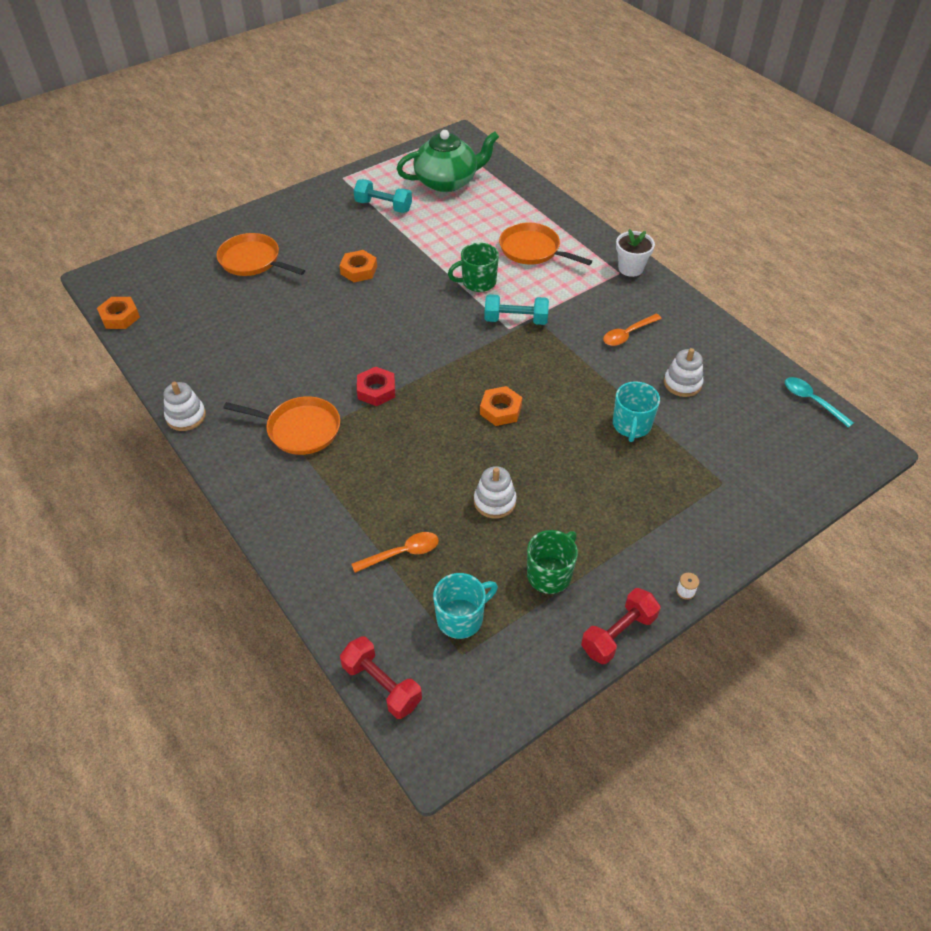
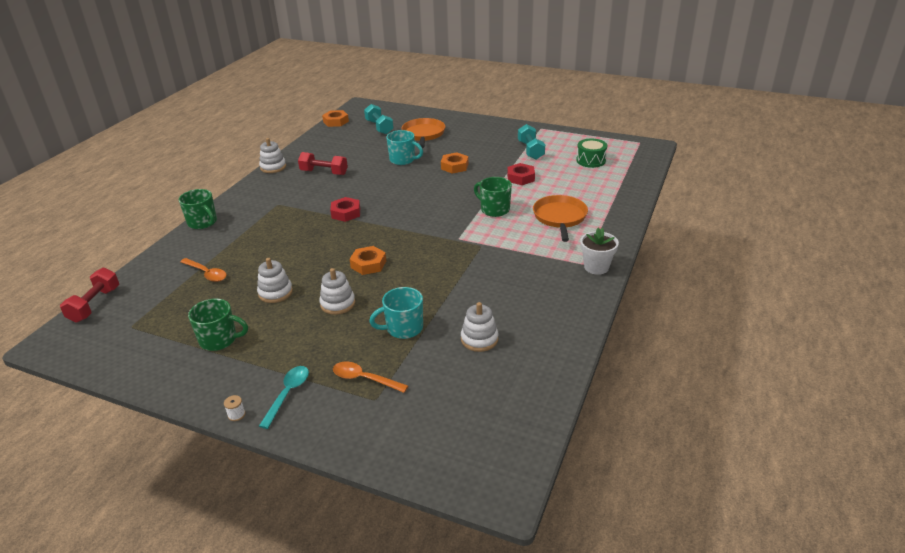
camera: 60 degrees right, 15 degrees down
(269, 527) = (203, 223): none -> green mug
(300, 429) = (289, 202): orange pan -> none
(433, 238) = (520, 178): none -> red nut
(447, 182) = (591, 160): green teapot -> green drum
(461, 618) = (161, 315): turquoise mug -> turquoise mug (403, 160)
(515, 320) = (470, 238): turquoise dumbbell -> turquoise dumbbell (379, 127)
(555, 458) = (337, 304): none -> white stacking toy
(618, 634) = (176, 392): red dumbbell -> red dumbbell (324, 172)
(628, 334) = (511, 292): orange spoon -> orange spoon (364, 379)
(812, 401) = (533, 428): turquoise spoon -> turquoise spoon (288, 394)

